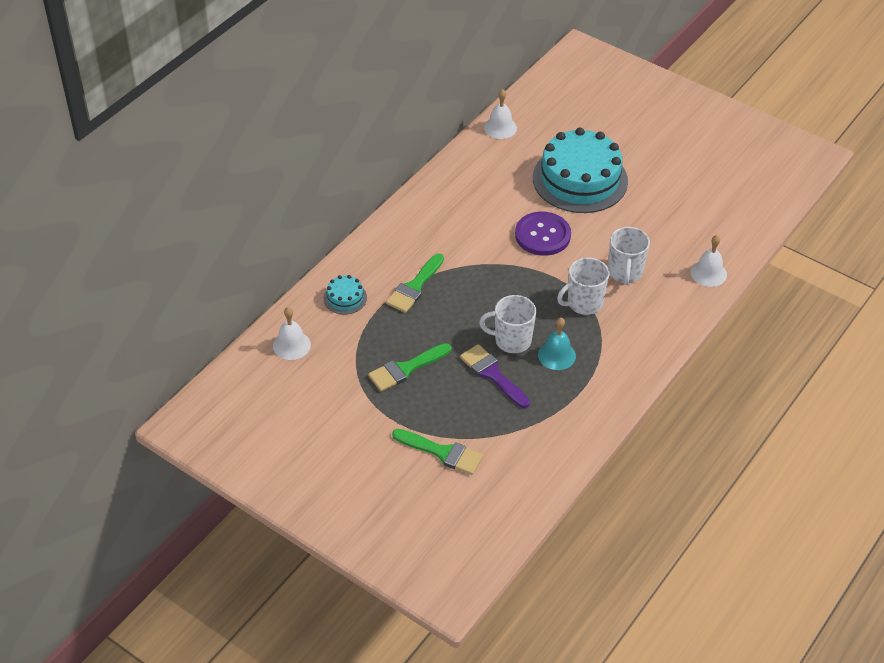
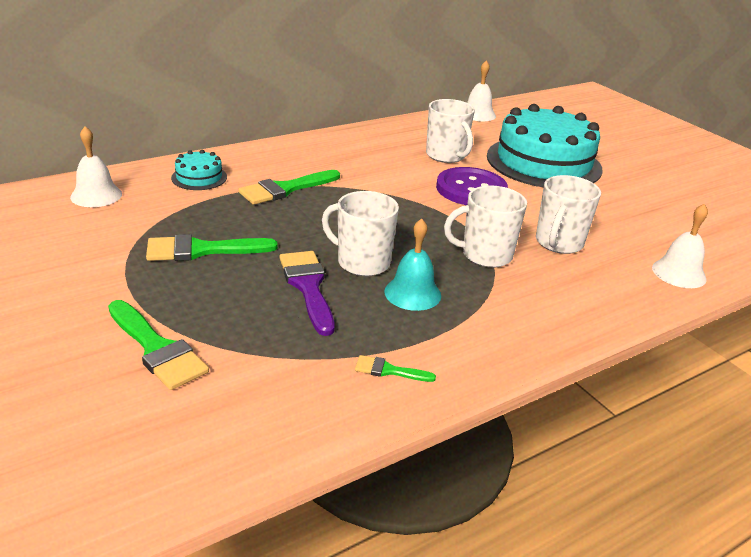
camera: 20 degrees right, 15 degrees down
(504, 199) = (446, 156): none -> white mug
(574, 418) = (388, 370): none -> green brush

